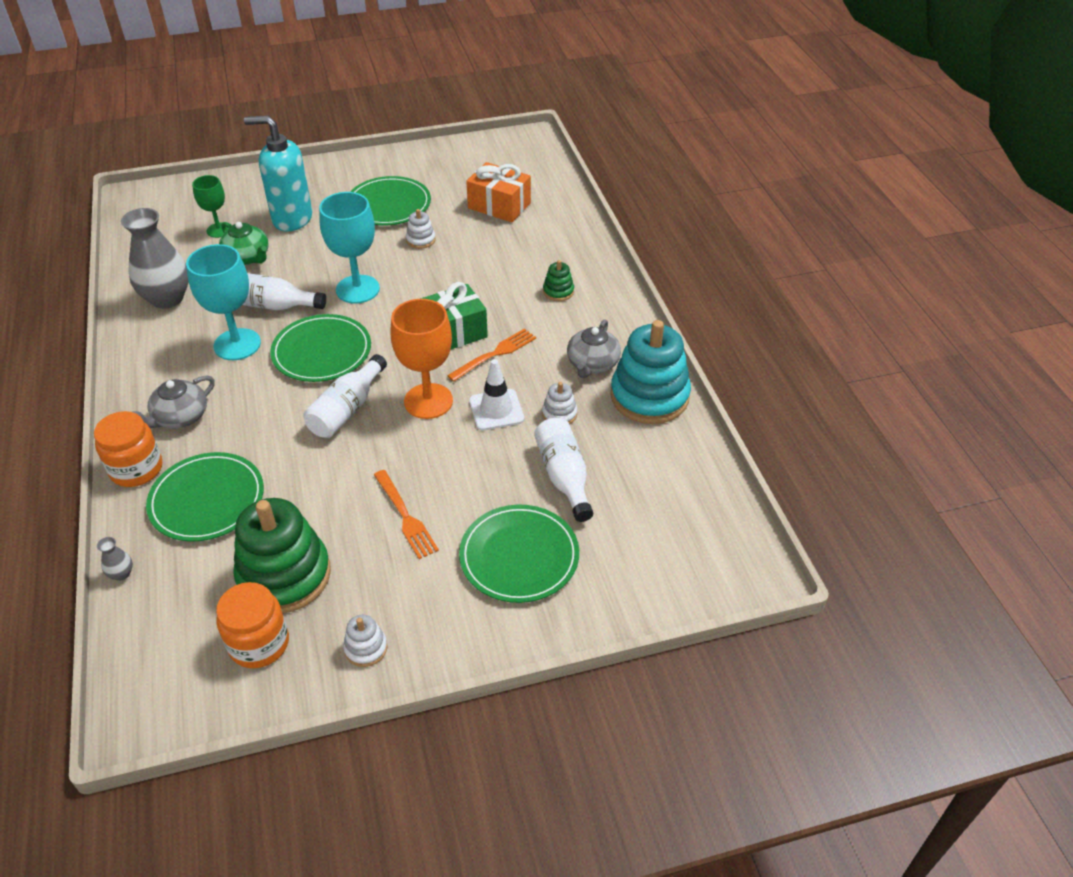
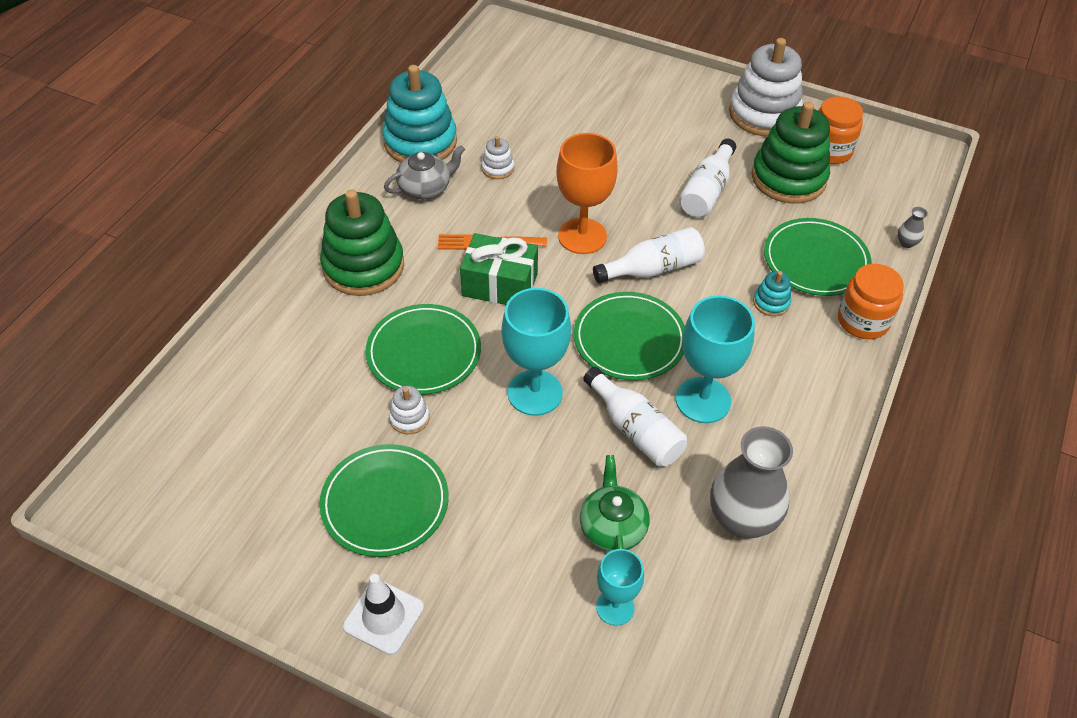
camera: 140 degrees left, 5 degrees up
(180, 417) = (801, 349): grey teapot -> none
(219, 230) = (615, 607): green goblet -> turquoise goblet
(227, 439) = (771, 303): none -> turquoise stacking toy
(292, 219) = (513, 562): turquoise soap dispenser -> none
(366, 648) = (764, 114): white stacking toy -> white stacking toy, size x2.28
(405, 516) = (677, 167): orange fork -> none
(496, 410) = (539, 198): white traffic cone -> white traffic cone (384, 617)
(499, 206) = (277, 410): orange gift -> none
(519, 556) = (626, 106): green plate -> green plate (424, 352)
(558, 291) = (363, 266): green stacking toy -> green stacking toy, size x2.28
(564, 476) = (546, 130): white bottle -> white bottle (707, 191)

